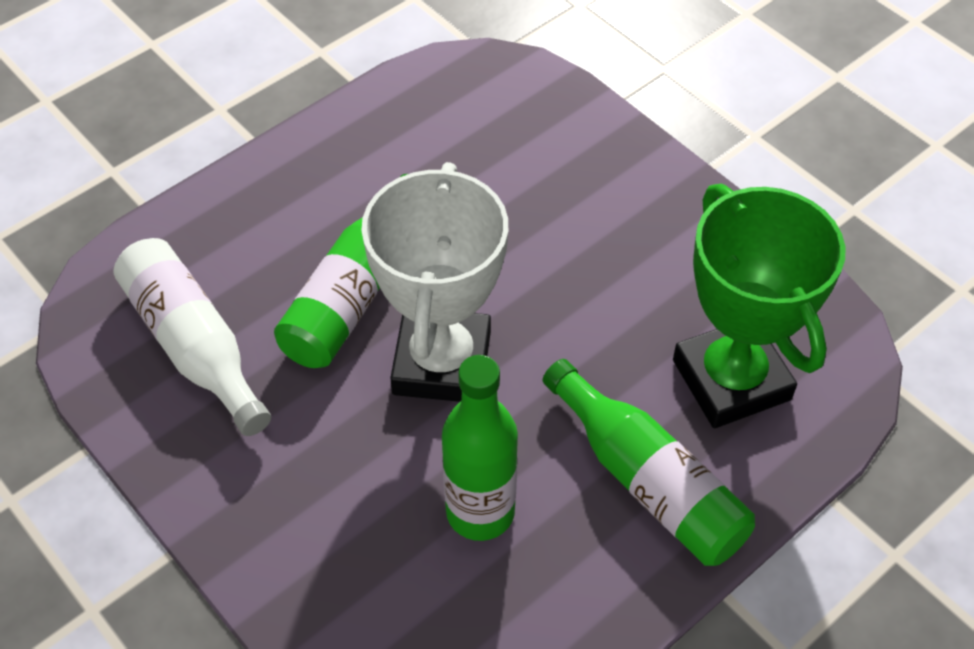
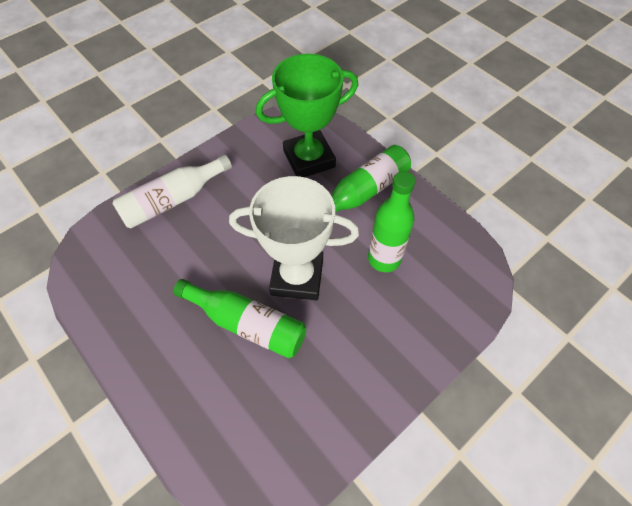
camera: 90 degrees left, 5 degrees up
(194, 345) = (281, 416): white bottle -> white bottle (173, 200)

